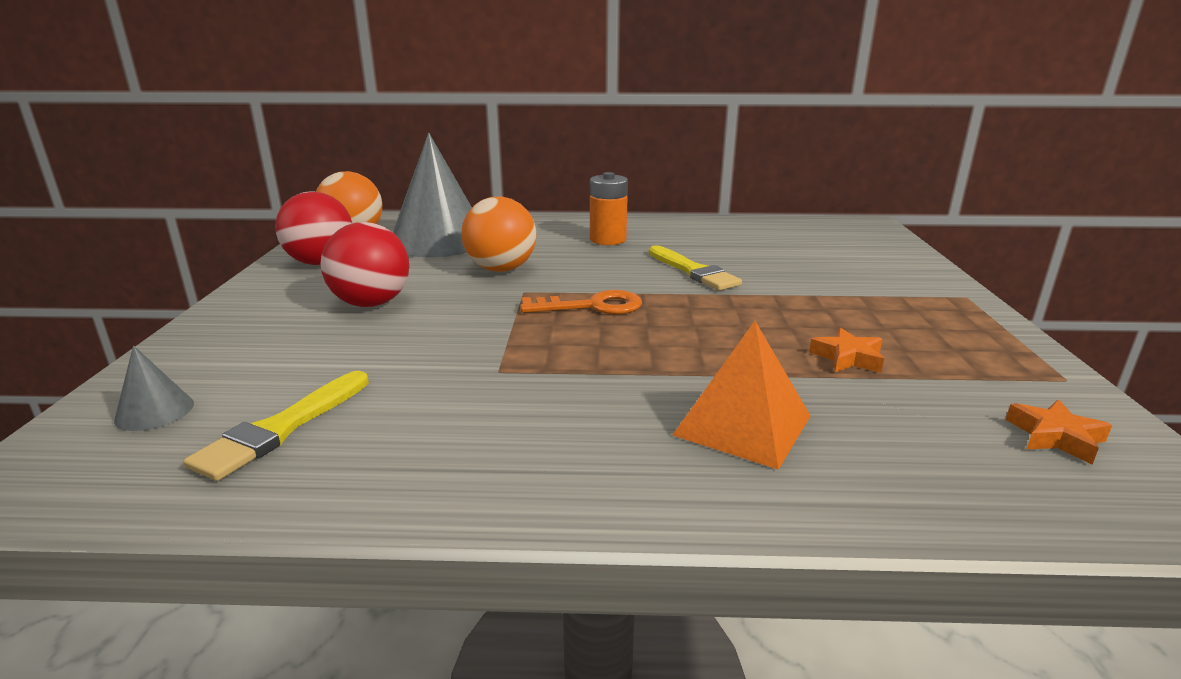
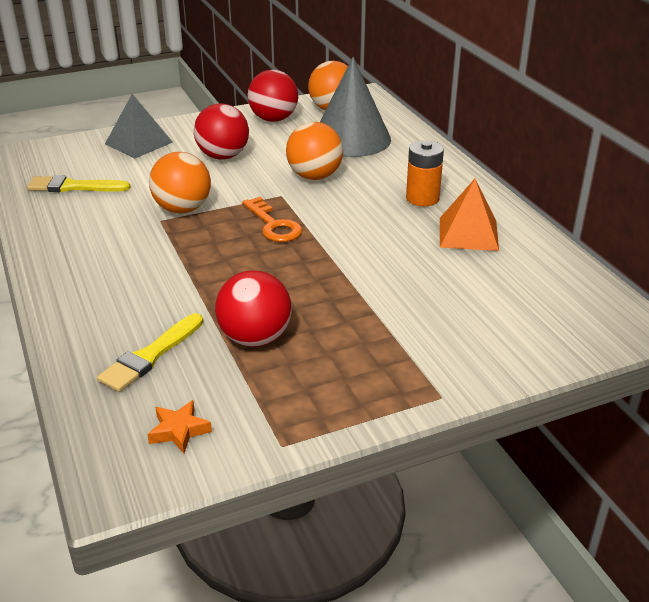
camera: 65 degrees right, 10 degrees up
(154, 411) = (75, 155): grey cone -> none
(221, 350) = (139, 143): none -> grey pyramid
(486, 350) = (182, 209): none -> orange ball
(693, 271) = (380, 249): yellow brush -> yellow brush (151, 355)
(742, 425) = (136, 308): orange pyramid -> orange pyramid (468, 233)
(847, 358) = (255, 338): orange star -> red ball

